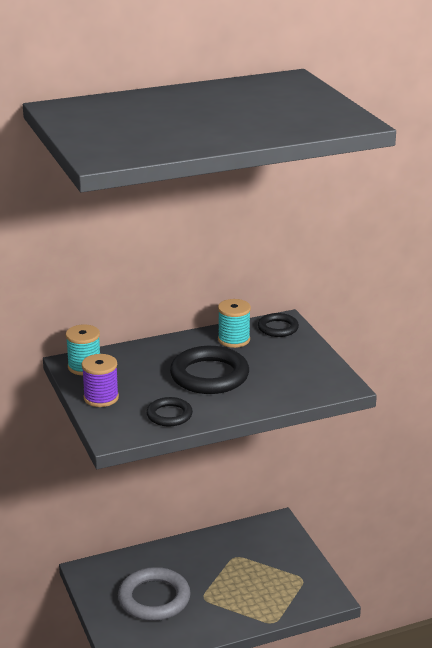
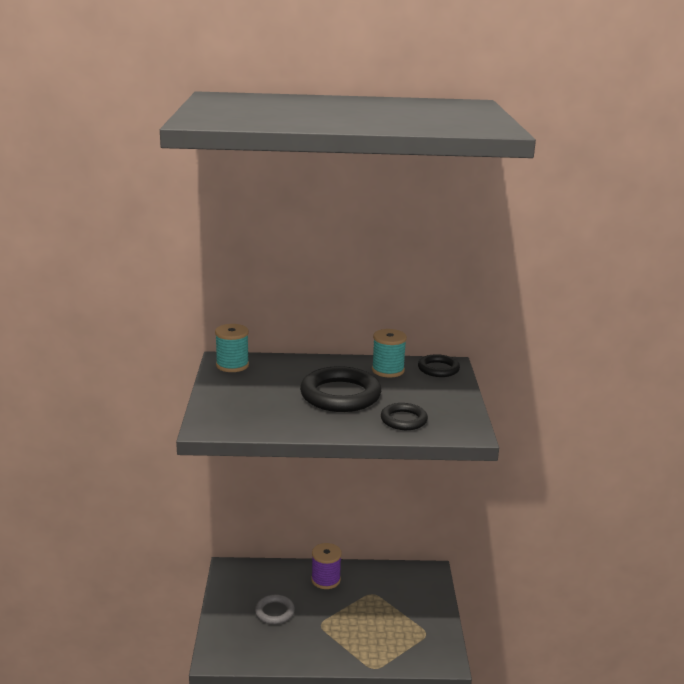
camera: 20 degrees right, 5 degrees down
(101, 398) = (224, 393): purple spool -> purple spool (325, 580)
(154, 598) = (274, 612): grey ring -> grey ring, size x0.55
(169, 415) = (274, 420): black ring -> black ring (403, 420)

